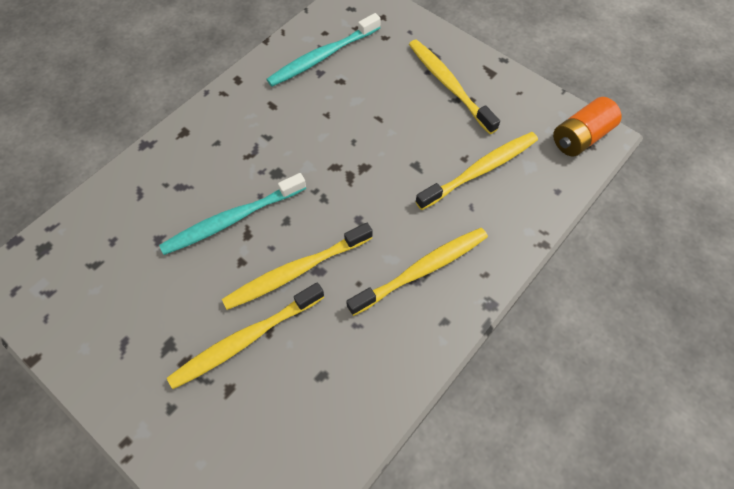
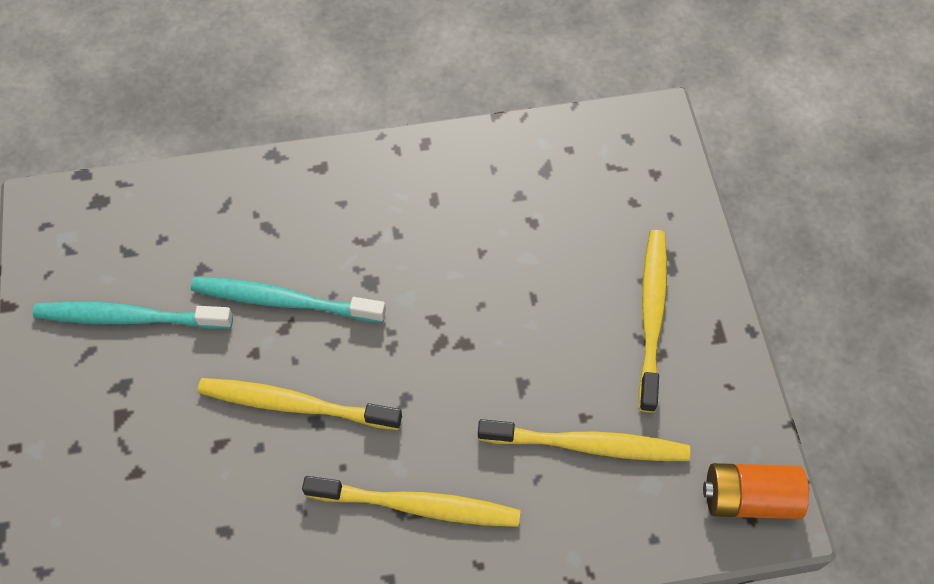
camera: 40 degrees right, 0 degrees up
(245, 339) = (190, 436): yellow toothbrush -> none
(322, 57) = (539, 178): turquoise toothbrush -> turquoise toothbrush (130, 318)

